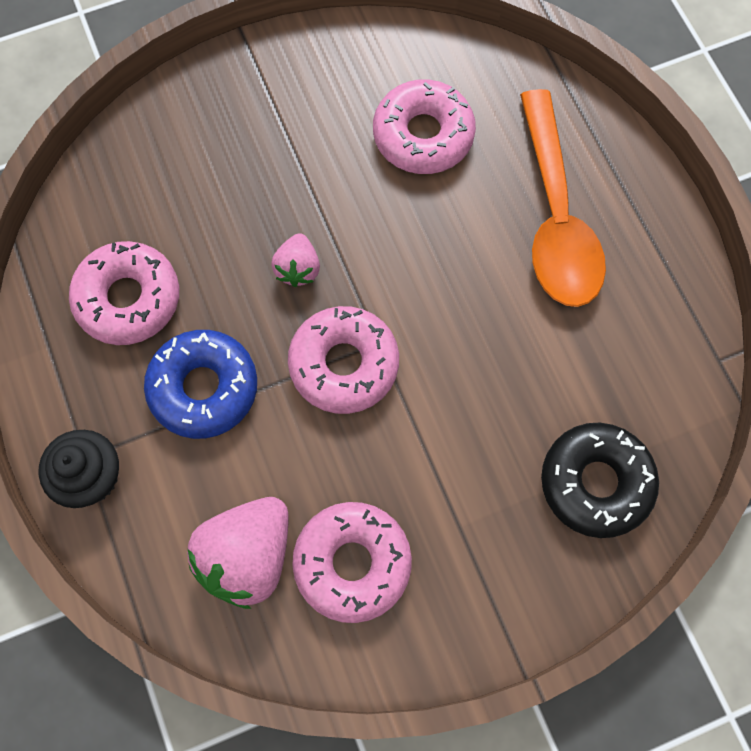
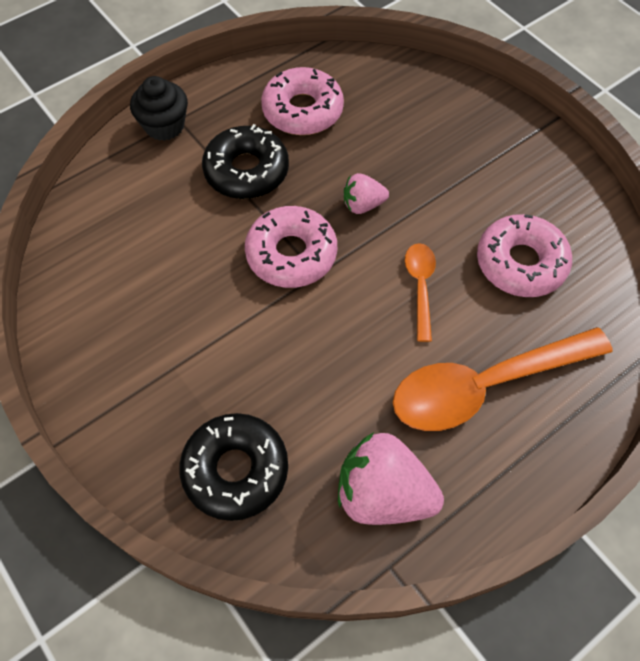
camera: 75 degrees right, 10 degrees down
(203, 388) = (246, 171): blue donut -> black donut
(247, 556) = (124, 229): pink strawberry -> pink strawberry (383, 494)
(352, 563) = (129, 298): pink donut -> none
(424, 241) = (420, 286): none -> orange spoon

